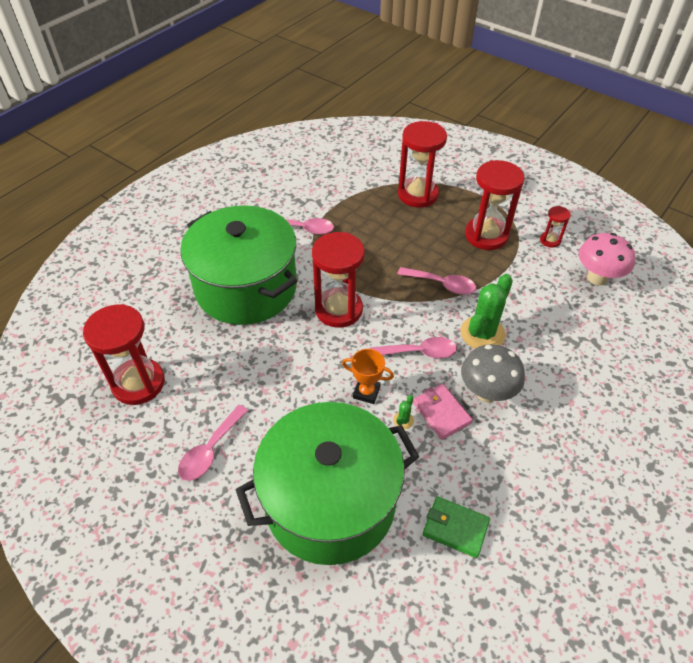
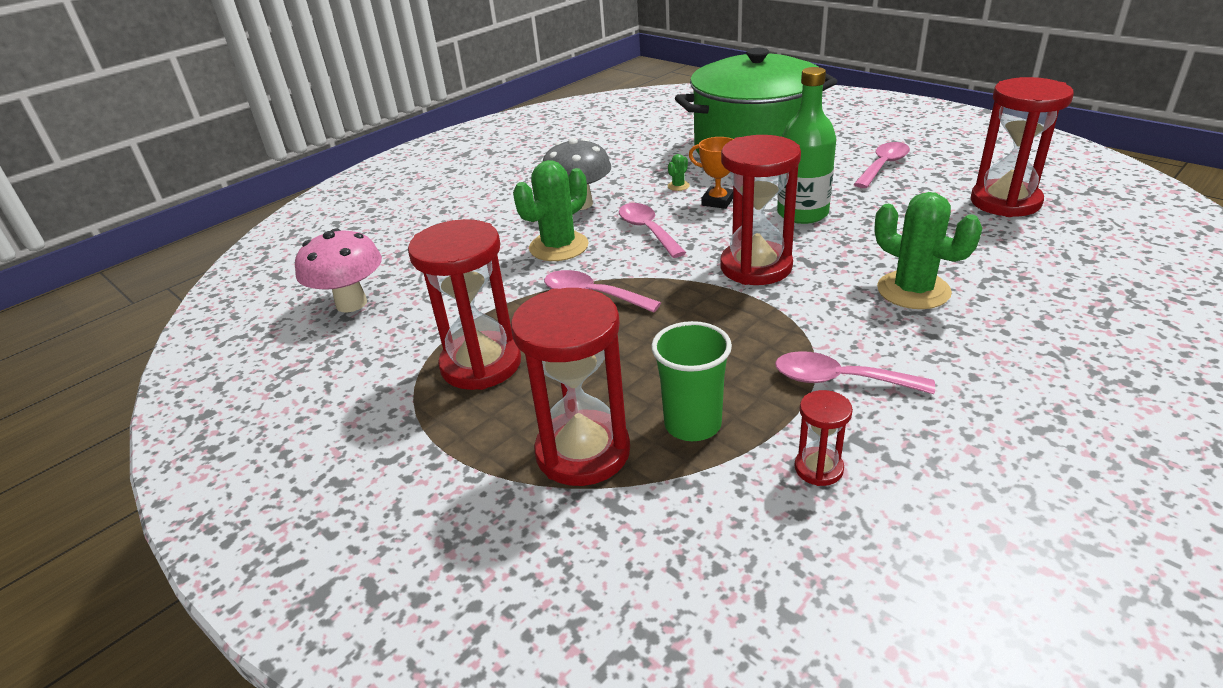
camera: 170 degrees left, 15 degrees down
(246, 287) = (913, 290): green pot -> green cactus
(298, 372) = (802, 213): none -> green bottle
(372, 207) = (692, 424): none -> green cup
(419, 352) = (647, 230): pink spoon -> pink spoon turned 60 degrees clockwise
(441, 413) = (636, 191): pink wallet -> none
(455, 528) = (644, 141): green wallet -> none
(550, 240) = (374, 355): red hourglass -> red hourglass (818, 468)

